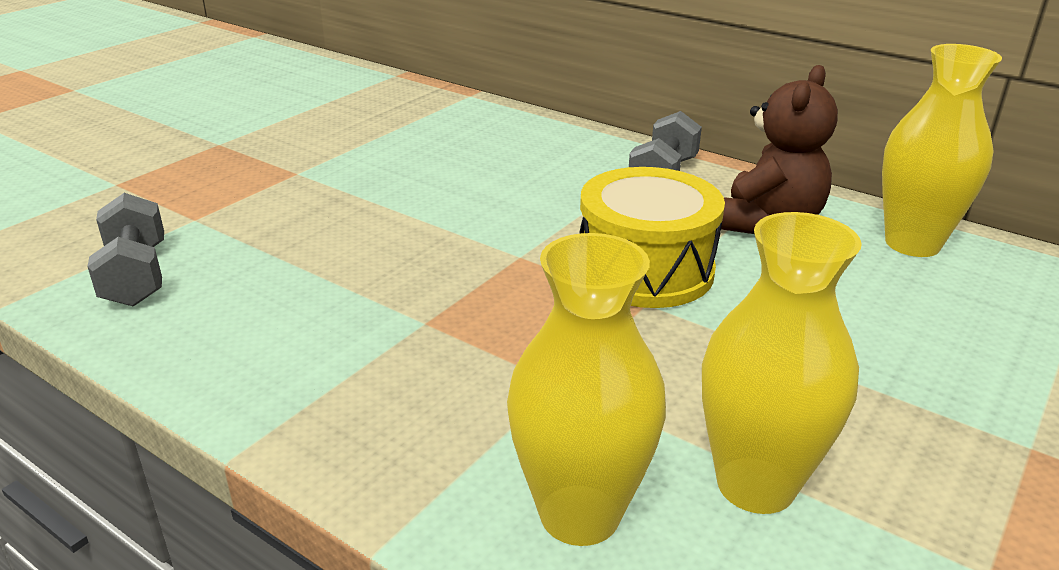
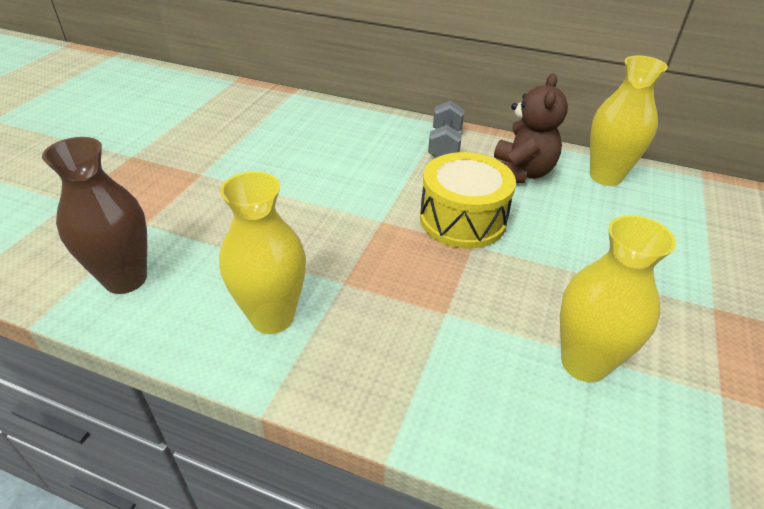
camera: 15 degrees left, 10 degrees up
(136, 276) = (125, 279): grey dumbbell -> brown vase
(579, 514) = (496, 405): yellow vase -> yellow vase (272, 317)

